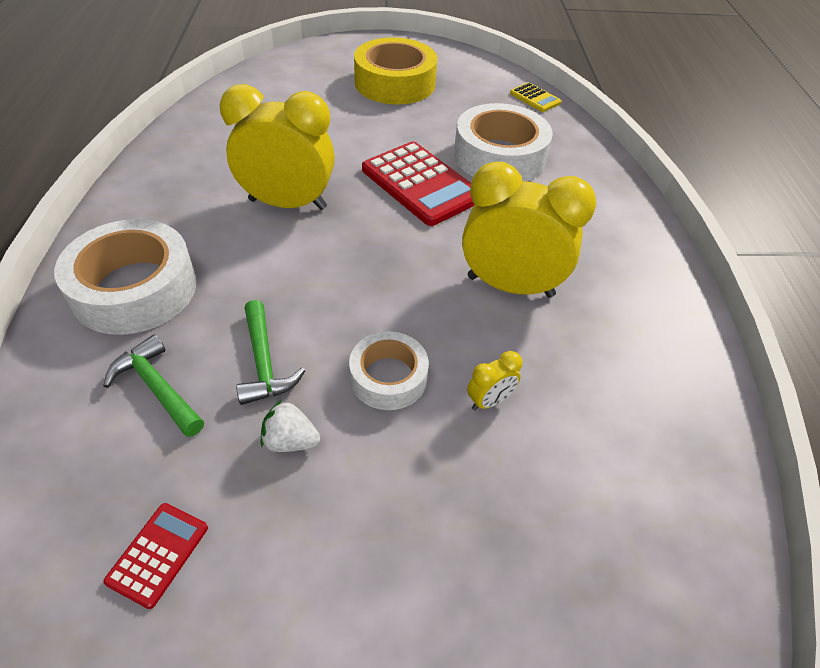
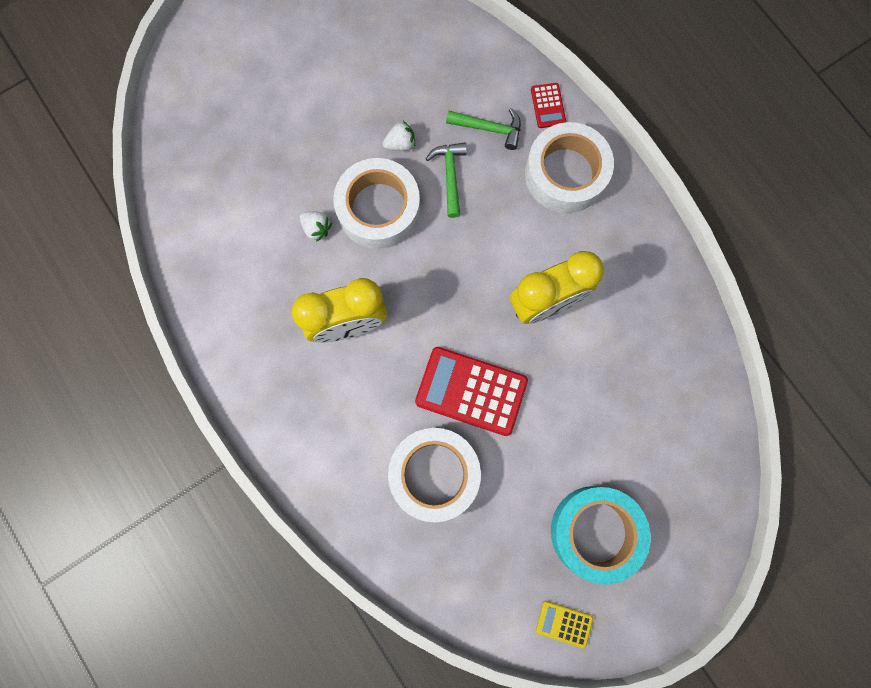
camera: 150 degrees right, 30 degrees up
(158, 554) = (413, 66): red calculator -> red calculator (548, 106)
(264, 363) = (450, 176): green hammer -> green hammer turned 45 degrees clockwise
(388, 377) = (378, 209): white tape -> white tape, size x1.70
(395, 83) = (595, 532): yellow tape -> turquoise tape
(489, 401) = (317, 228): yellow clock -> white strawberry
(535, 98) = (454, 602): yellow calculator -> yellow calculator (564, 623)

